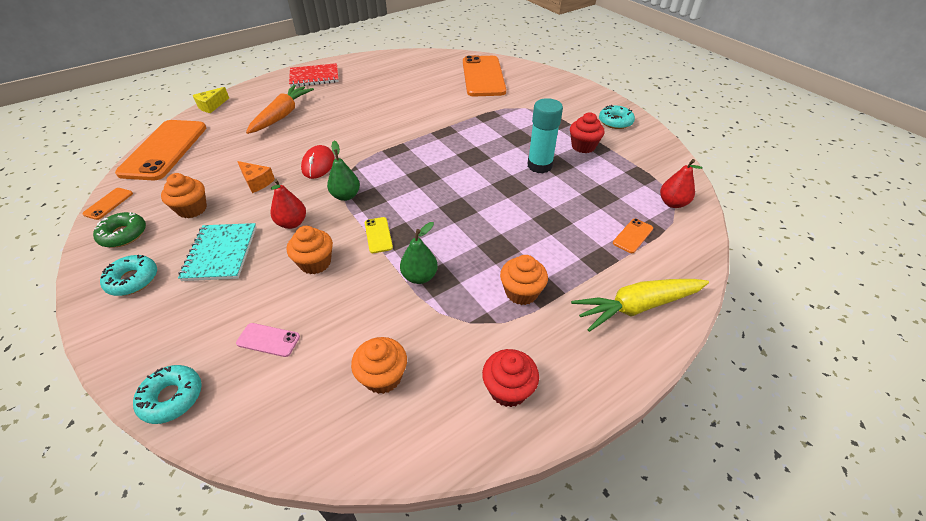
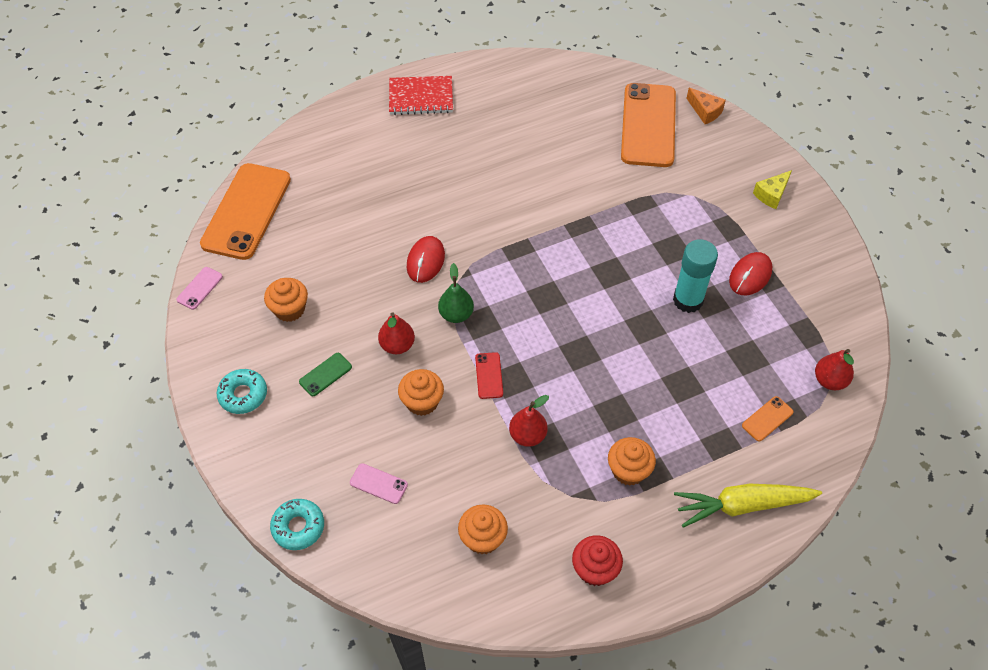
camera: 10 degrees right, 10 degrees up
(108, 204) = (200, 288): orange phone -> pink phone
(123, 234) = (223, 335): green donut -> none
(211, 106) = (293, 139): yellow cheese -> yellow cheese (771, 194)
(221, 253) = (325, 374): turquoise notebook -> green phone
(257, 182) = (356, 278): orange cheese -> orange cheese (705, 111)
(282, 116) = (381, 169): orange carrot -> none
(378, 235) = (489, 375): yellow phone -> red phone
(420, 276) = (528, 435): green pear -> red pear
(583, 146) = (750, 276): red cupcake -> red mouse
(615, 122) = (804, 238): turquoise donut -> none

